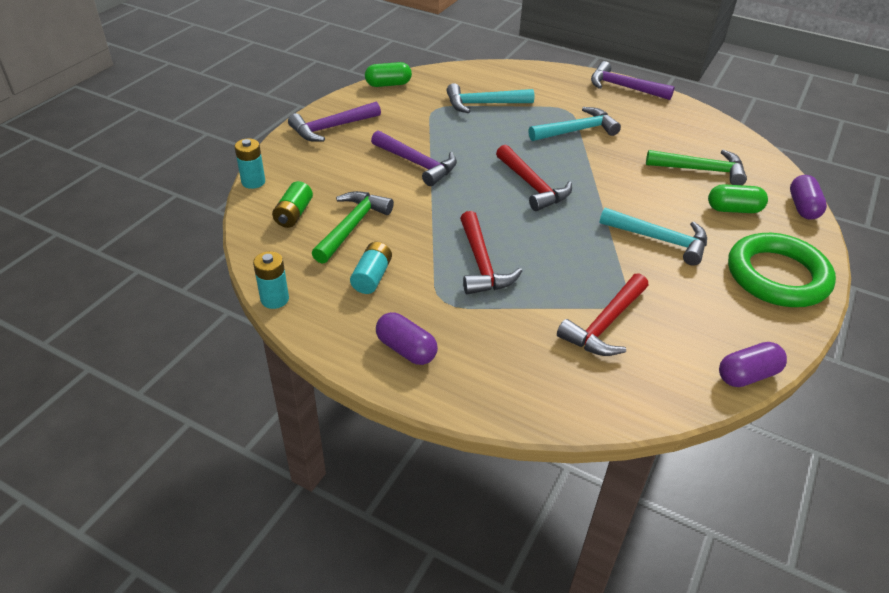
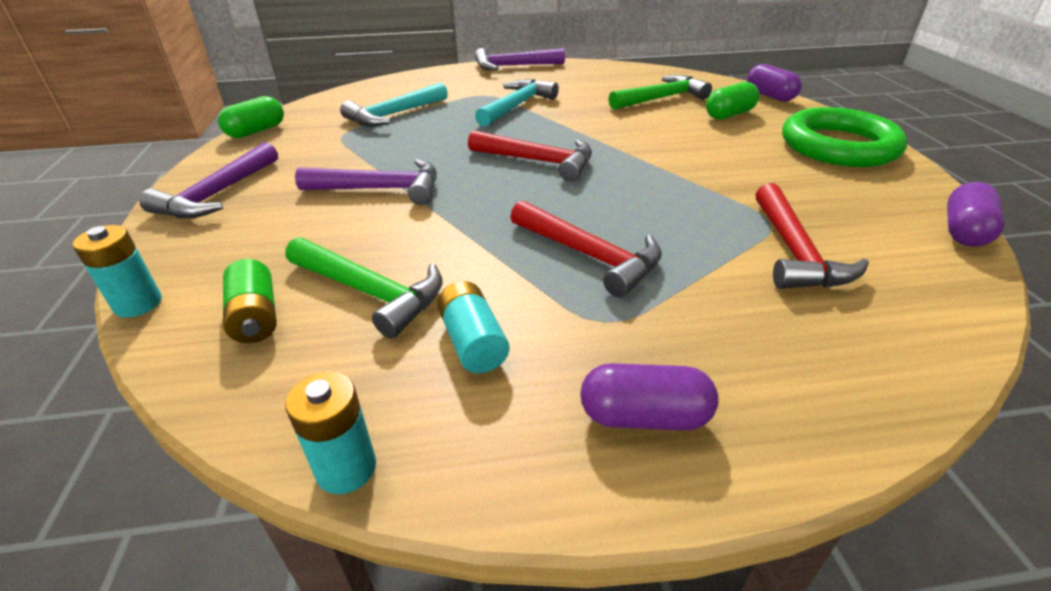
camera: 35 degrees left, 5 degrees down
(352, 227) = (369, 292): green hammer -> green hammer turned 135 degrees clockwise
(659, 240) = (715, 158): turquoise hammer -> none

